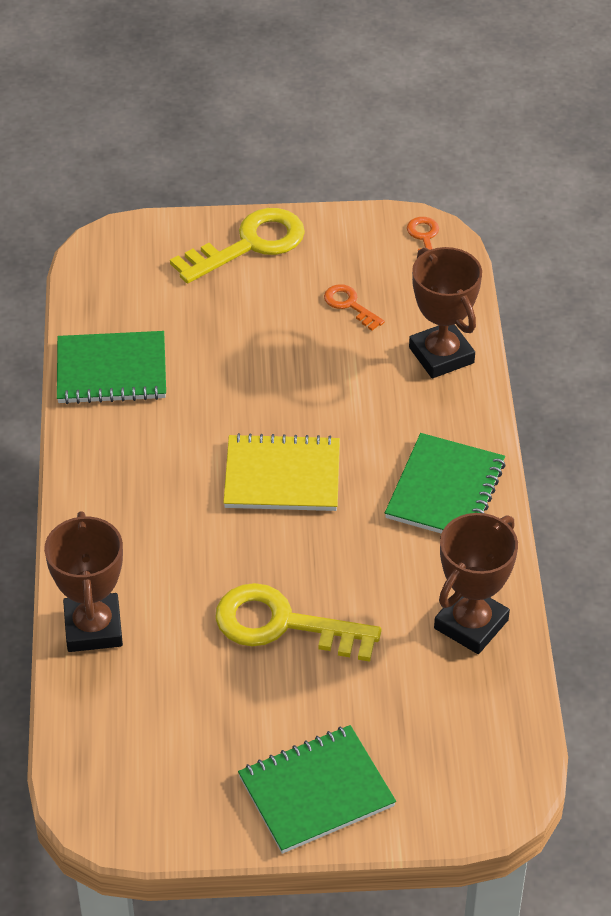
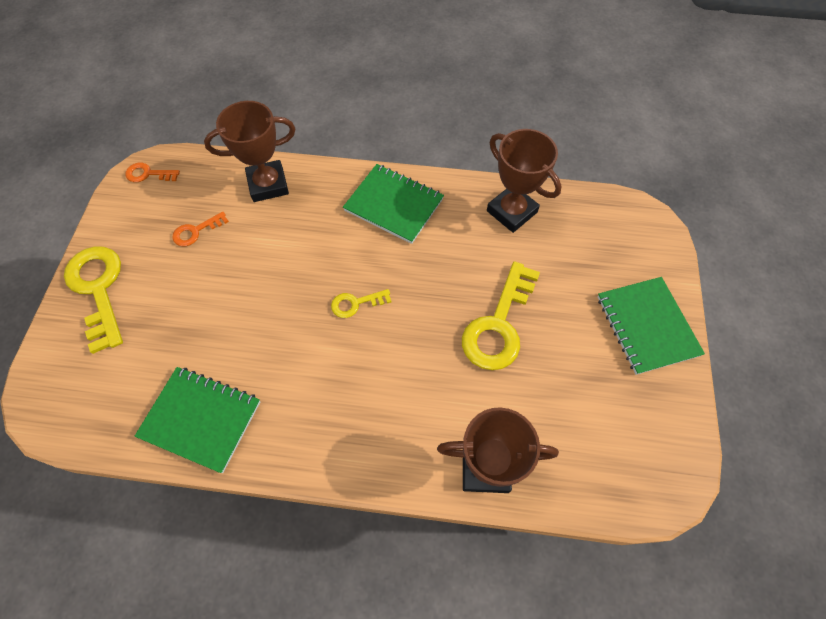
camera: 80 degrees left, 15 degrees up
(111, 371) = (201, 419): green notebook -> green notebook turned 75 degrees counterclockwise
(282, 476) = (356, 303): yellow notebook -> yellow key

